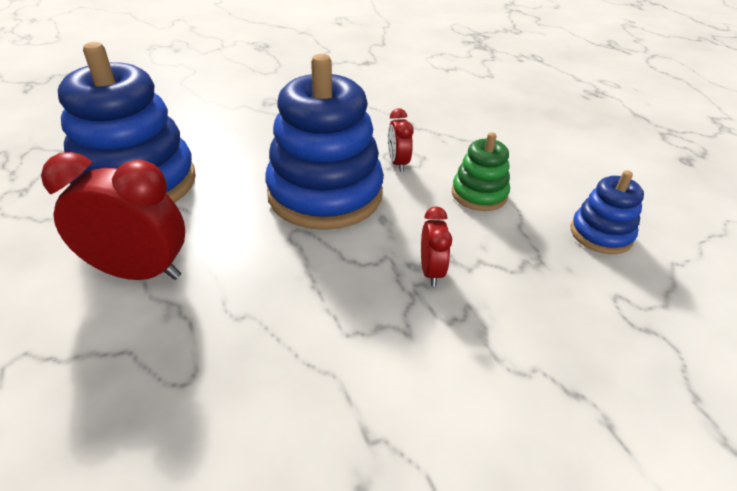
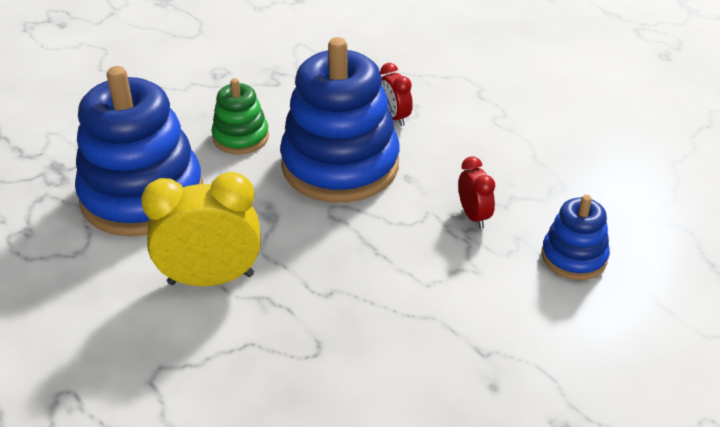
camera: 15 degrees left, 0 degrees up
(139, 272) = (211, 279): red clock -> yellow clock
(479, 194) = (486, 133): green stacking toy -> green stacking toy (241, 137)
(601, 234) = (607, 148): blue stacking toy -> blue stacking toy (574, 257)

